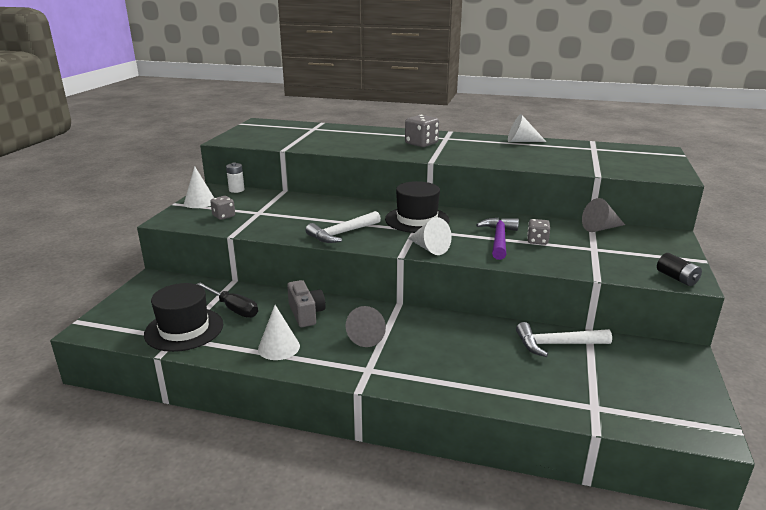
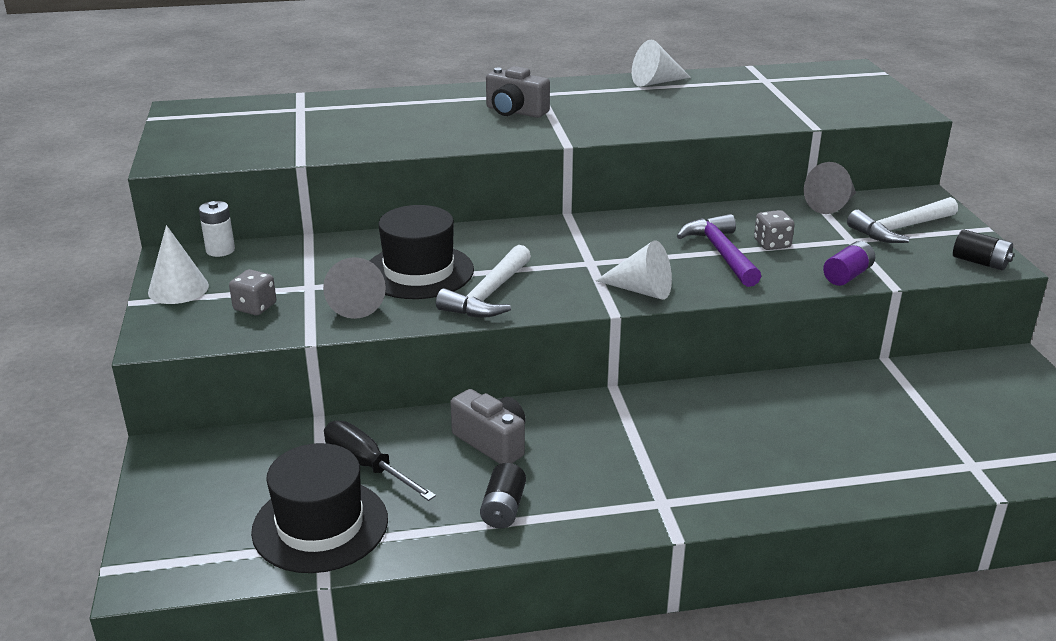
camera: 25 degrees left, 5 degrees up
(233, 308) = (367, 466): black screwdriver -> black screwdriver turned 150 degrees counterclockwise
(279, 347) = (503, 509): white cone -> black battery
(368, 336) = (616, 450): grey cone -> grey cone (355, 303)
(417, 220) = (576, 244): black hat -> black hat (419, 271)
(421, 144) = (515, 112): grey dice -> grey camera
(557, 344) = (865, 391): white hammer -> white hammer (900, 229)
(570, 266) = (847, 275): none -> purple battery

